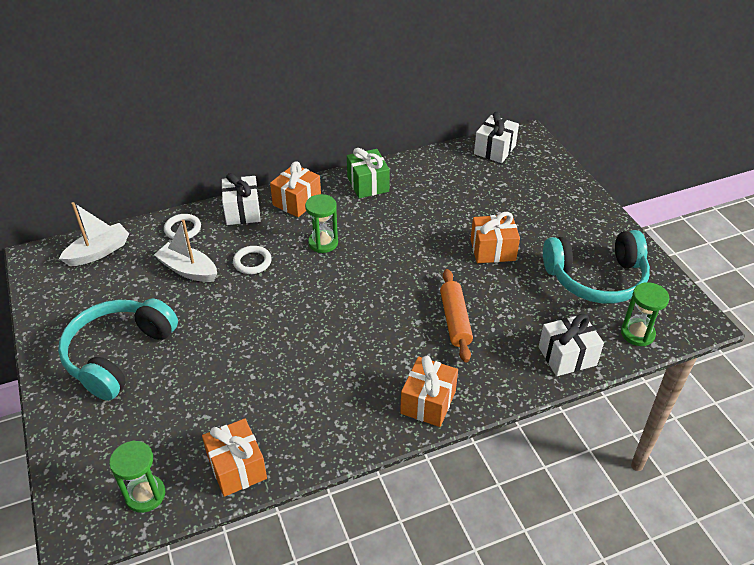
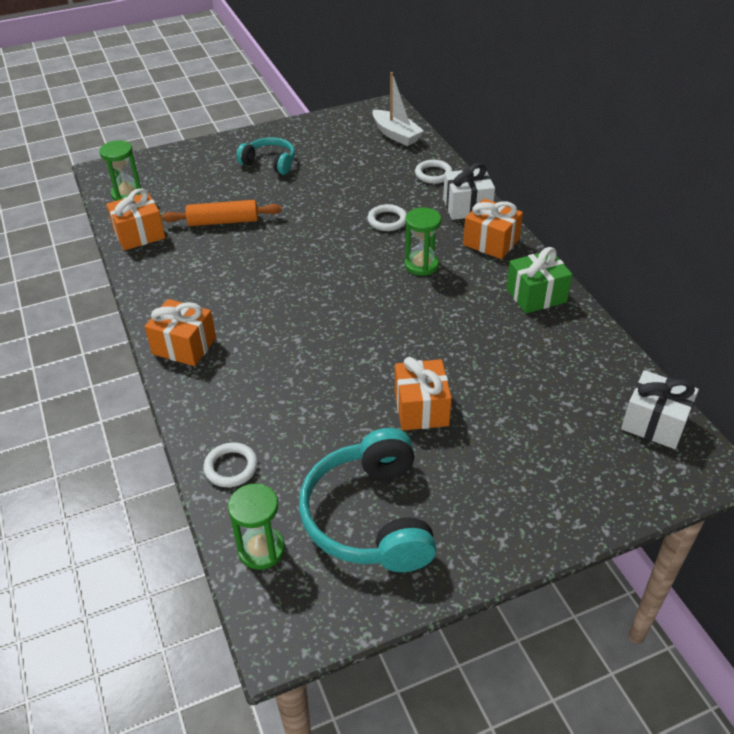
camera: 90 degrees right, 0 degrees up
(118, 354) = (270, 163): turquoise headphones -> turquoise headphones, size x0.58
(188, 270) = (374, 184): white boat -> none
(455, 320) = (297, 369): orange rolling pin -> orange rolling pin (223, 221)
(567, 356) = (231, 467): white gift -> white ring

